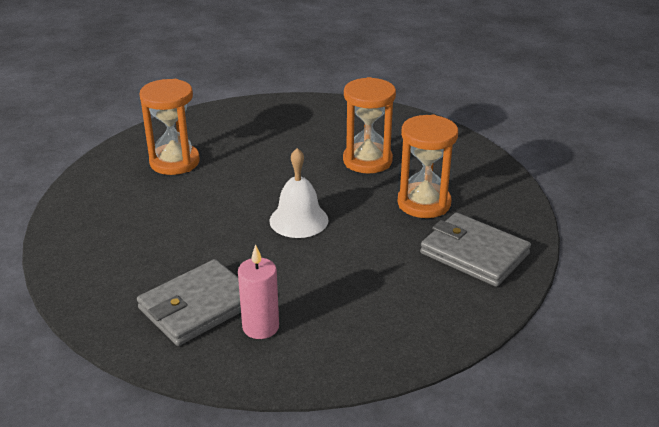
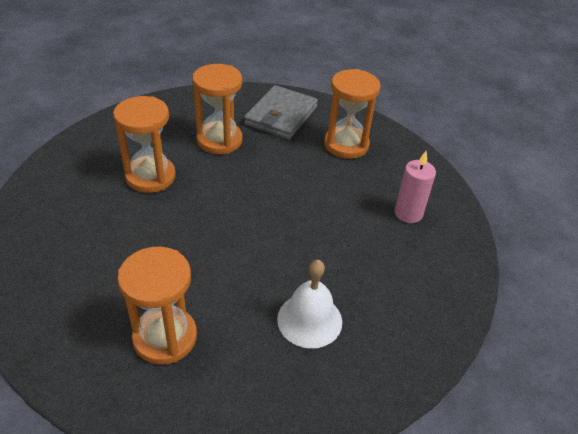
camera: 105 degrees left, 10 degrees up
(198, 306) = (403, 255): grey wallet -> none
(299, 220) = (262, 211): white bell -> white bell (309, 320)
(406, 300) = (346, 145): none -> orange hourglass

